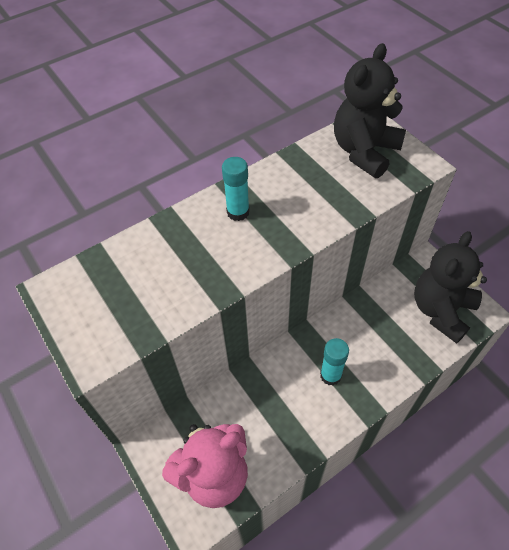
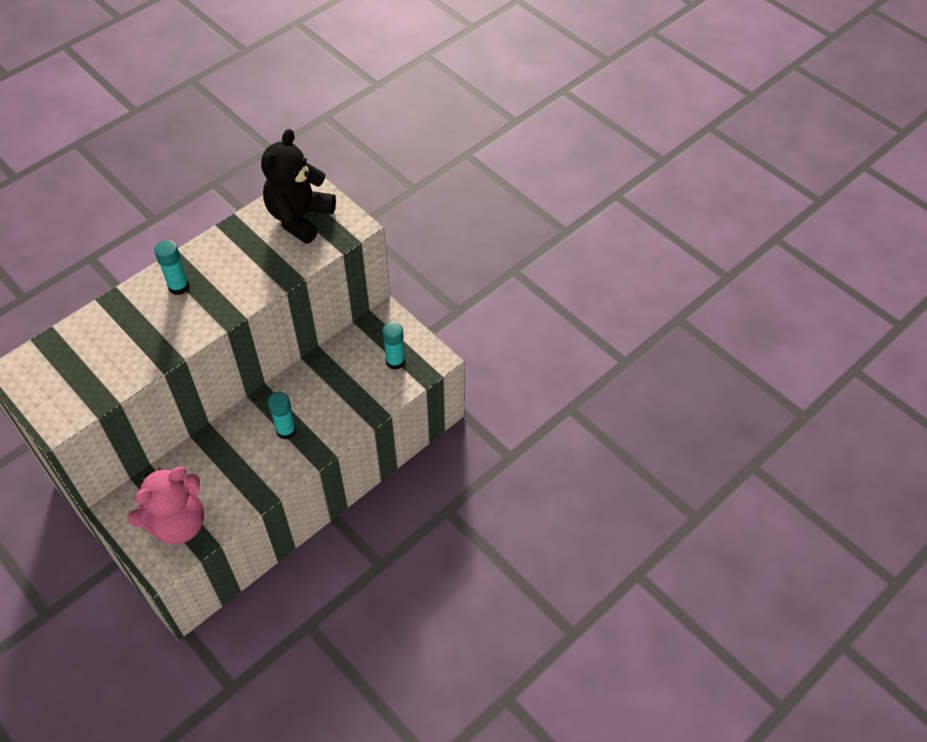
camera: 10 degrees left, 0 degrees up
(441, 310) = (395, 361): black teddy bear -> turquoise glue stick

